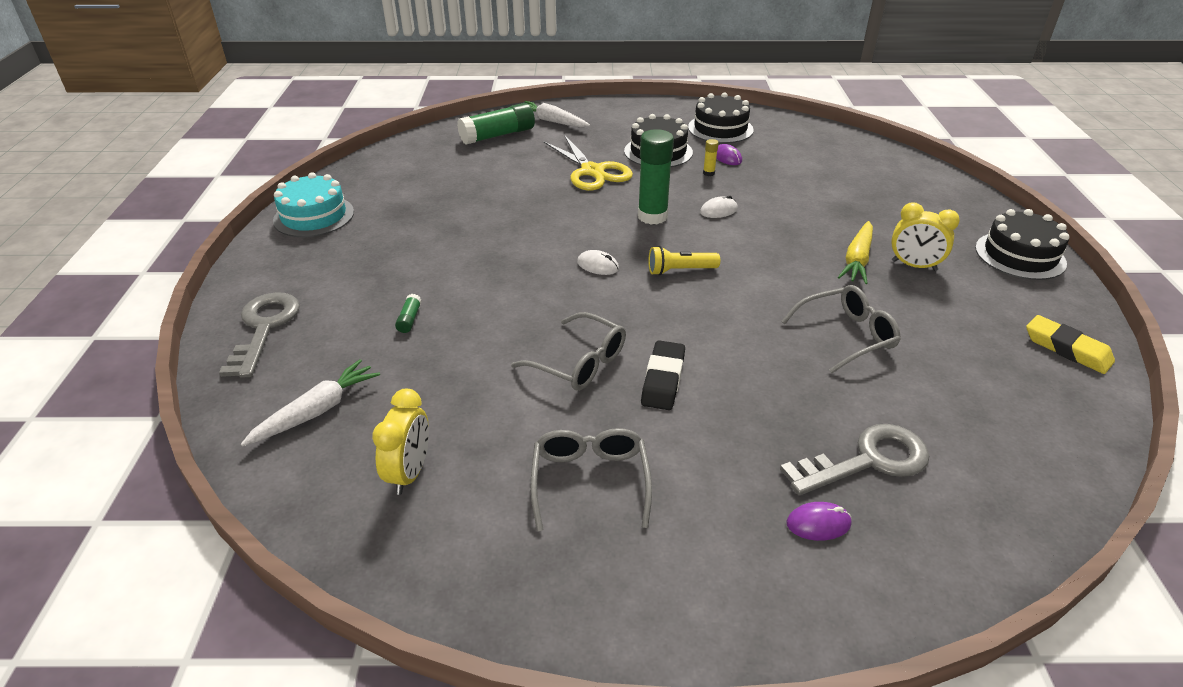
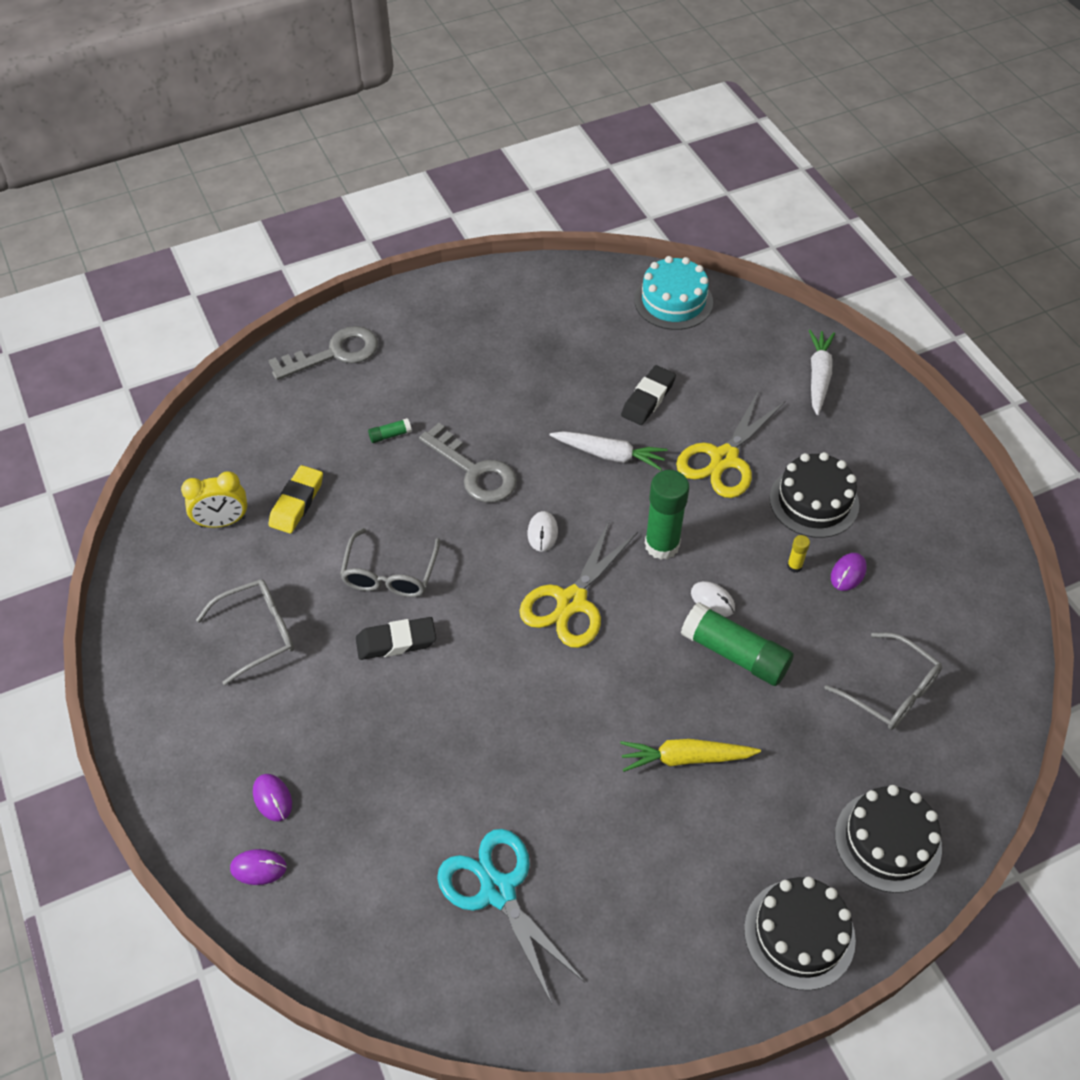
camera: 65 degrees right, 15 degrees up
(314, 216) = (501, 292): turquoise cake -> turquoise cake (673, 301)
(316, 411) = (259, 437): white carrot -> white carrot (609, 455)
(498, 135) = (748, 346): green glue stick -> green glue stick (735, 654)
(505, 184) = (648, 399): none -> black eraser
(680, 270) = (571, 602): yellow flashlight -> yellow scissors
(720, 128) = (924, 543): black cake -> black cake (887, 841)
(846, 335) = (534, 773): grey glasses -> grey glasses (891, 691)
(867, 460) = (359, 822): grey key -> grey key (474, 471)
(907, 559) = (258, 868): none -> purple mouse
(914, 266) = (706, 818): yellow clock -> none
(963, 388) = (498, 890): none -> turquoise scissors
(1066, 349) = (616, 990): yellow eraser -> yellow eraser (297, 502)

